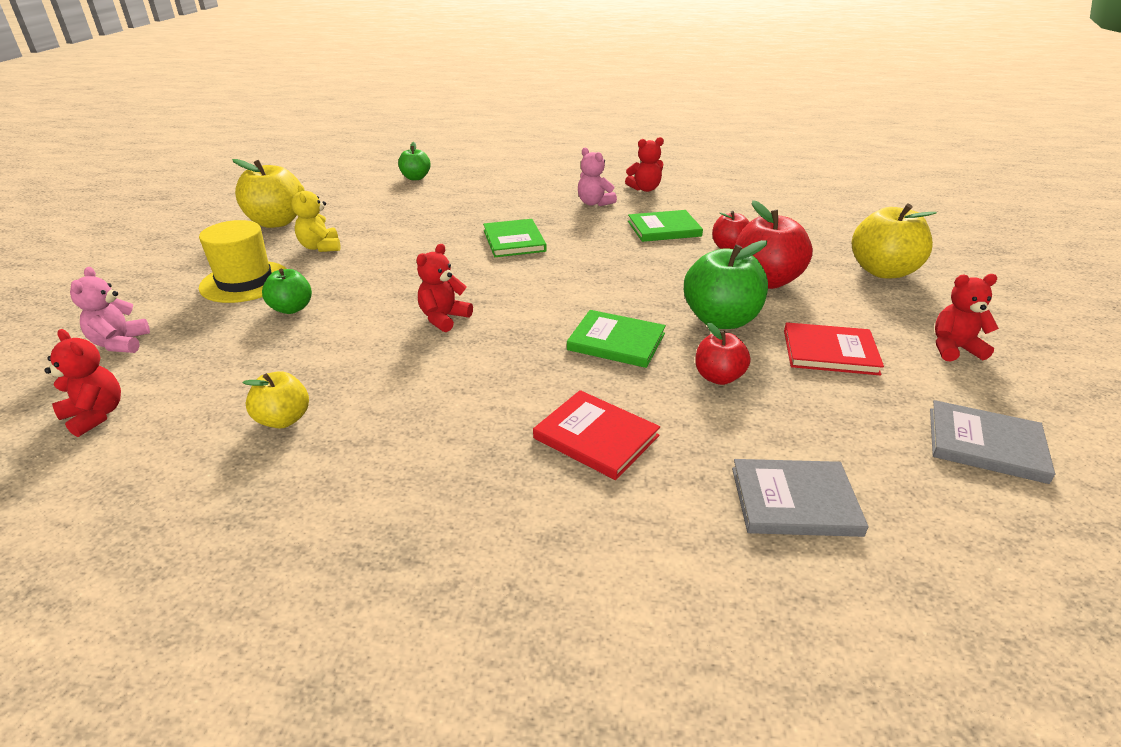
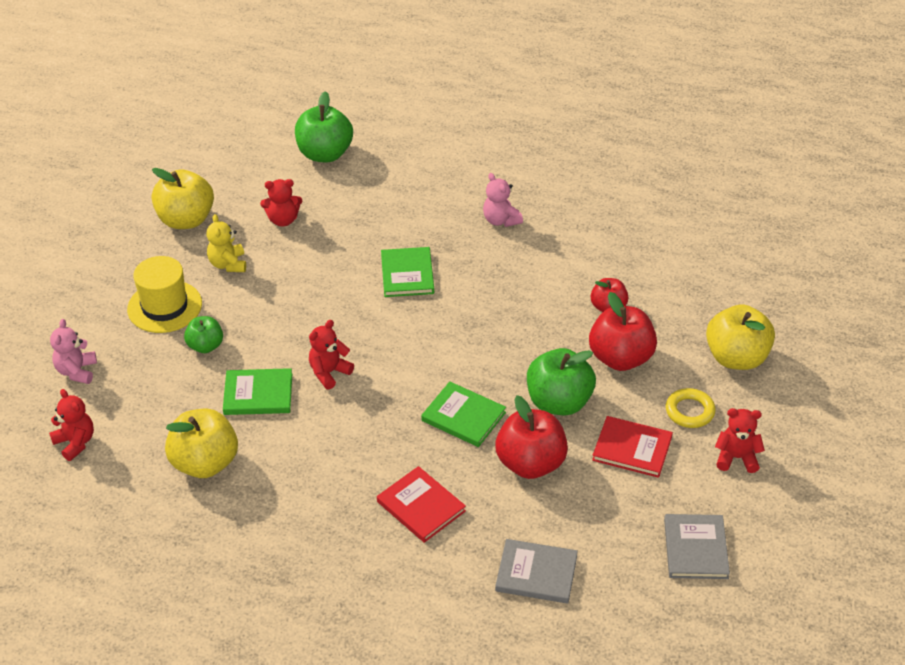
camera: 10 degrees right, 10 degrees up
(283, 419) = (205, 463): yellow apple -> yellow apple, size x1.73
(415, 178) = (325, 154): green apple -> green apple, size x1.73
(645, 189) = (561, 200): red teddy bear -> red teddy bear (283, 220)
(664, 229) = (557, 271): green book -> green book (258, 394)
(718, 377) = (530, 463): red apple -> red apple, size x1.73
(869, 315) = (689, 411): none -> yellow ring
(985, 444) = (695, 548): grey book -> grey book turned 60 degrees clockwise

